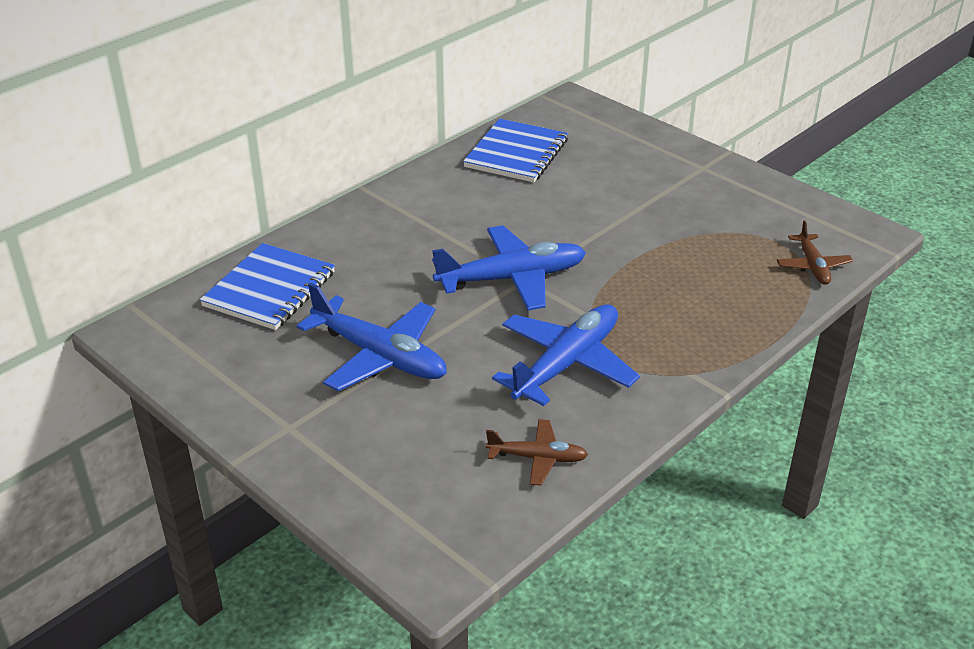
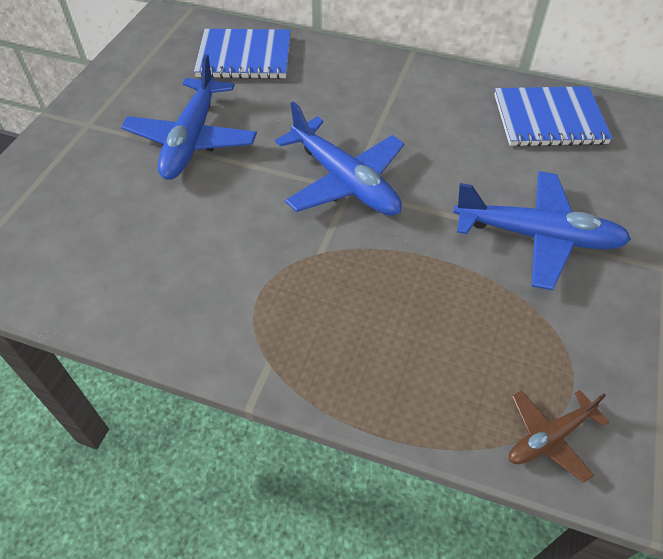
camera: 65 degrees right, 15 degrees up
(537, 458) = (95, 279): brown plane -> none
(566, 364) = (236, 258): blue plane -> blue plane (536, 236)

